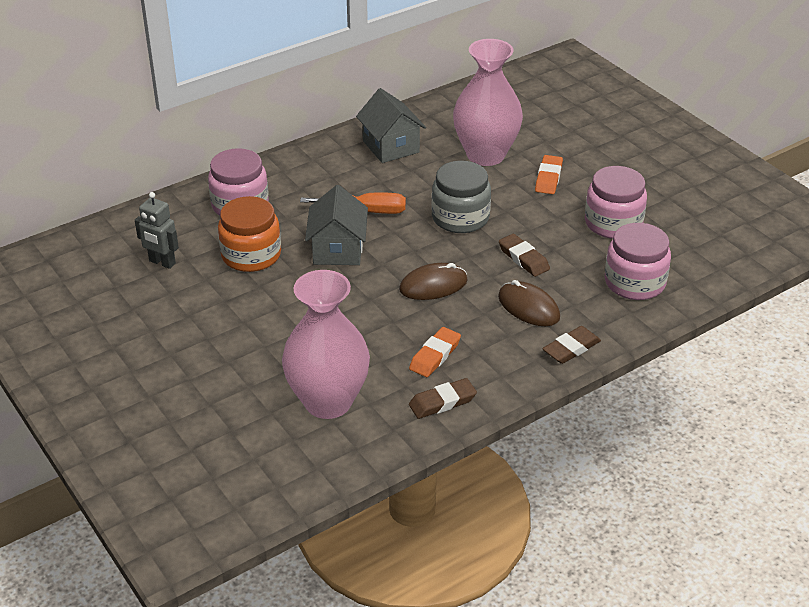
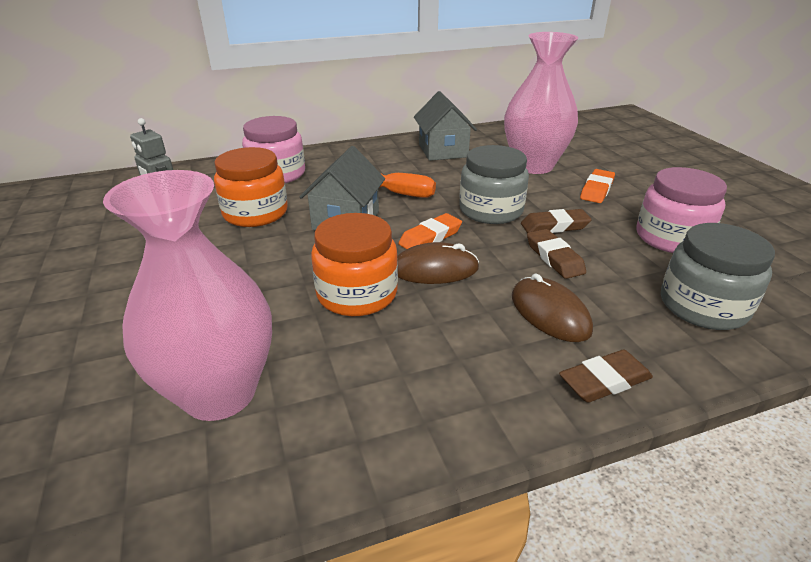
camera: 15 degrees right, 5 degrees down
(382, 317) = (357, 294): none -> orange jar
(435, 355) = (401, 354): orange eraser -> orange eraser (430, 237)
(442, 402) = (382, 429): brown eraser -> brown eraser (554, 226)
(634, 282) = (703, 306): pink jar -> grey jar

